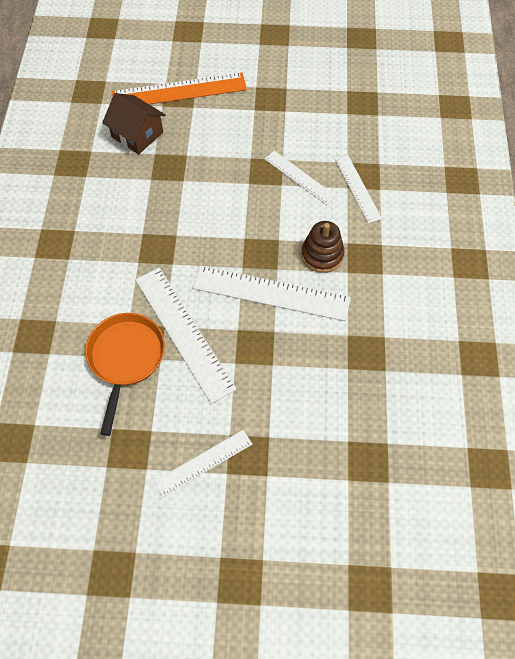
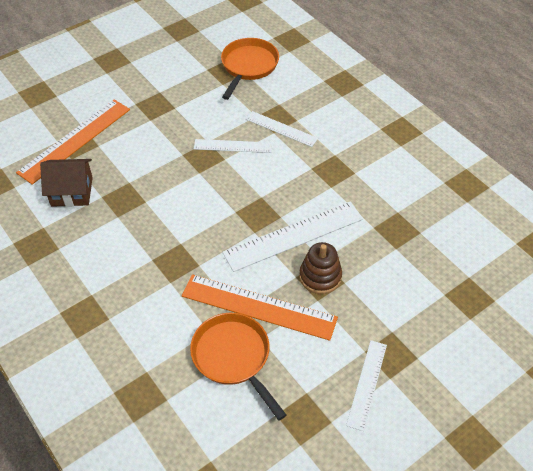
camera: 40 degrees left, 10 degrees down
(184, 332) = (259, 307): white ruler -> orange ruler
(322, 255) = (302, 187): brown stacking toy -> brown stacking toy (320, 276)
(387, 110) = (248, 66): none -> orange pan

